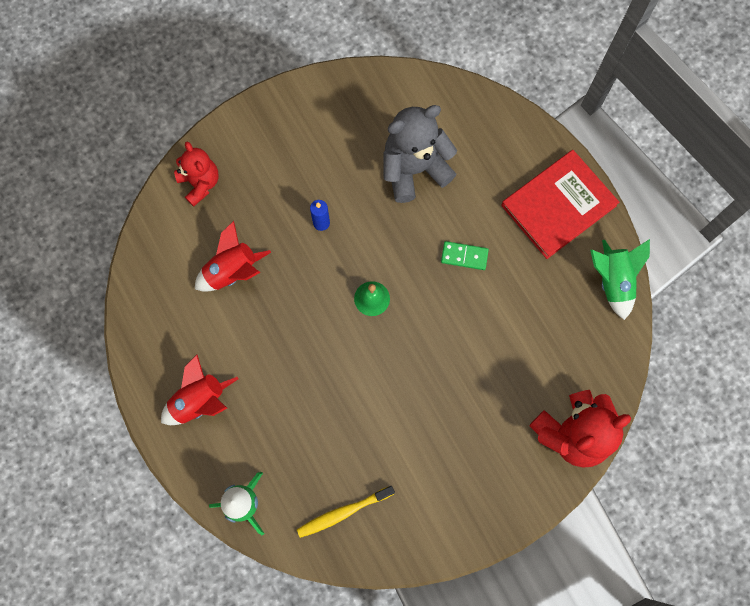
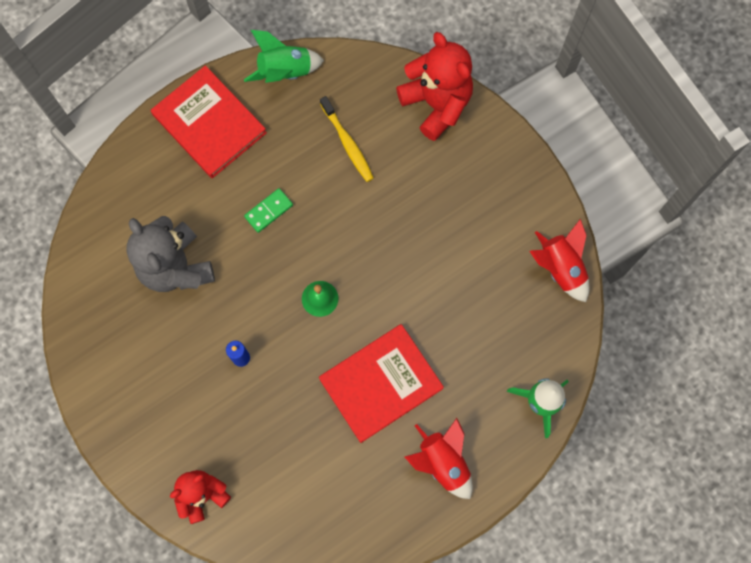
camera: 95 degrees left, 0 degrees up
(232, 271) = (301, 446): red rocket -> red rocket (560, 268)
(282, 349) = (381, 383): none -> red book
(343, 512) = (536, 307): yellow toothbrush -> yellow toothbrush (347, 143)
(464, 256) = (268, 211): green domino -> green domino turned 45 degrees clockwise

